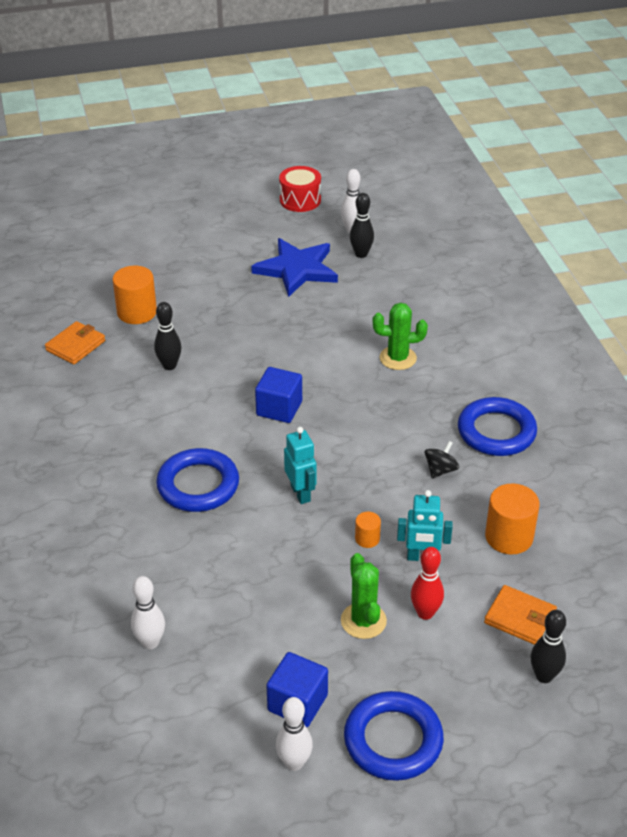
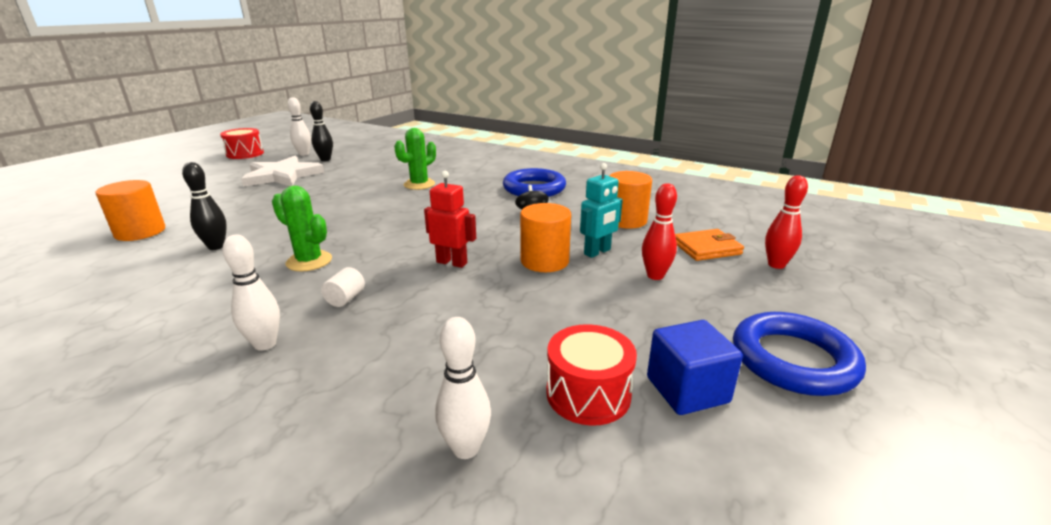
camera: 45 degrees left, 15 degrees down
(75, 345) = (75, 271): orange wallet -> none
(198, 485) = (345, 299): blue ring -> white cylinder
(243, 661) = (588, 394): none -> red drum
(279, 408) = (362, 231): blue cube -> none
(294, 763) = (777, 441): white bowling pin -> white bowling pin (265, 344)
(297, 269) = (282, 176): blue star -> white star
(301, 493) = (452, 262): turquoise robot -> red robot
(363, 621) = (627, 303): green cactus -> green cactus (309, 261)
(367, 539) = (544, 261): orange cylinder -> orange cylinder, size x1.94
(544, 676) = (776, 265): black bowling pin -> red bowling pin

